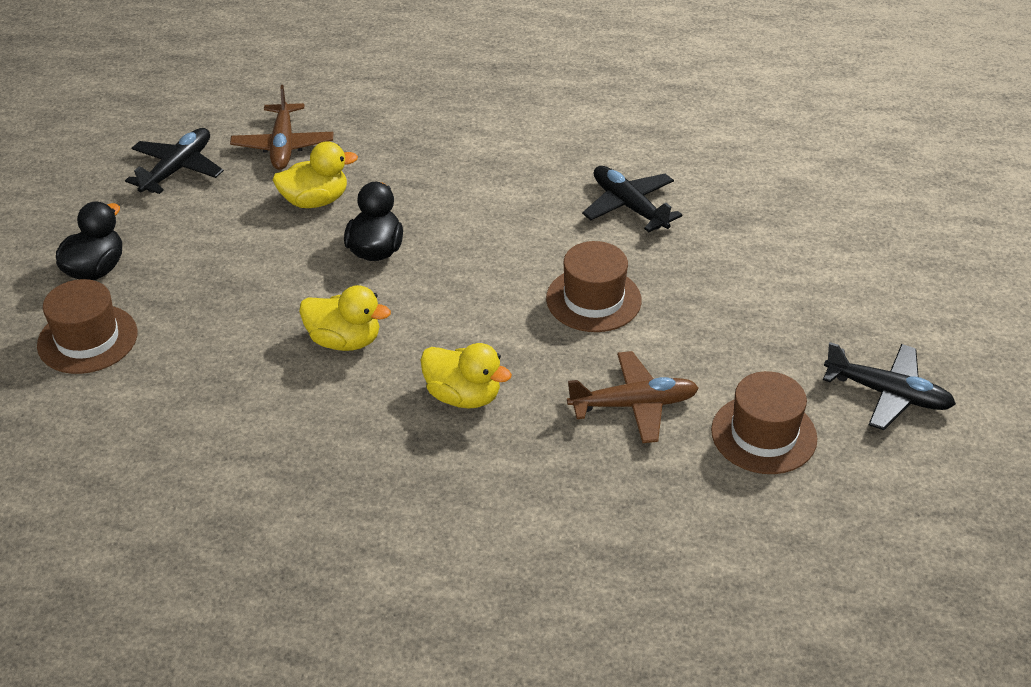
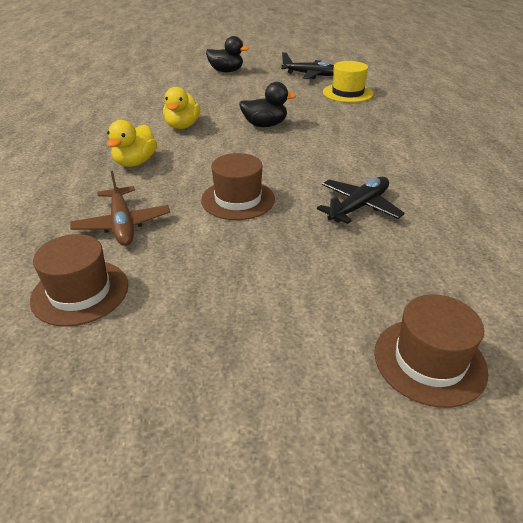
camera: 80 degrees right, 5 degrees down
(87, 339) = (177, 76): brown hat -> brown hat (429, 361)
(283, 146) = (347, 93): brown plane -> yellow hat
(315, 201) = (302, 106): yellow duck -> none
(888, 394) = (126, 383): black plane -> none

